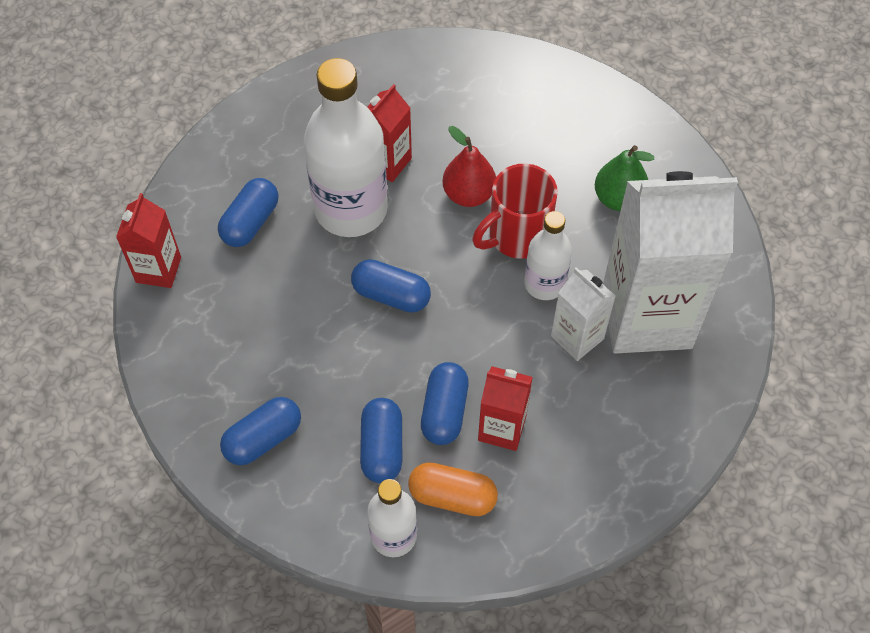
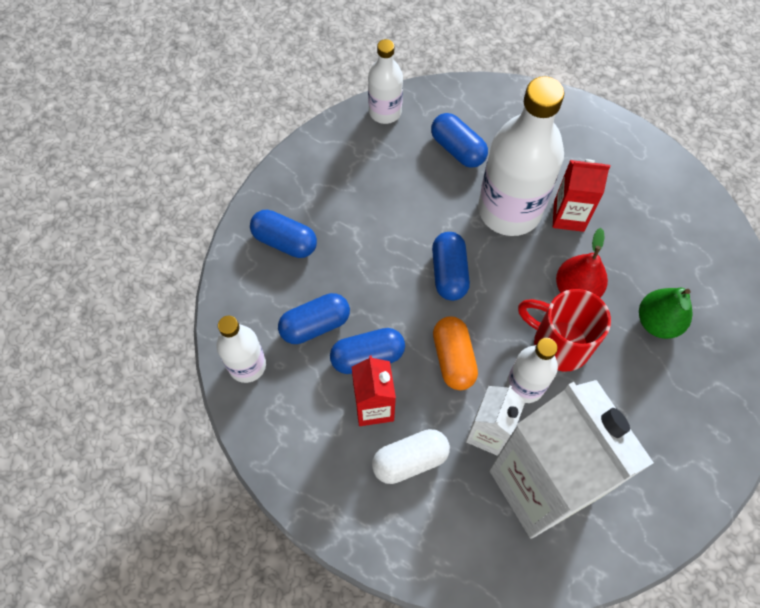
camera: 65 degrees right, 5 degrees up
(158, 270) = (385, 112): red carton -> white bottle
(251, 222) = (457, 149): blue capsule -> blue capsule turned 45 degrees clockwise
(452, 496) = (298, 394): orange capsule -> orange capsule (453, 359)
(573, 418) = (410, 460): none -> white capsule
(618, 198) = (648, 413): green pear -> green pear (657, 322)

